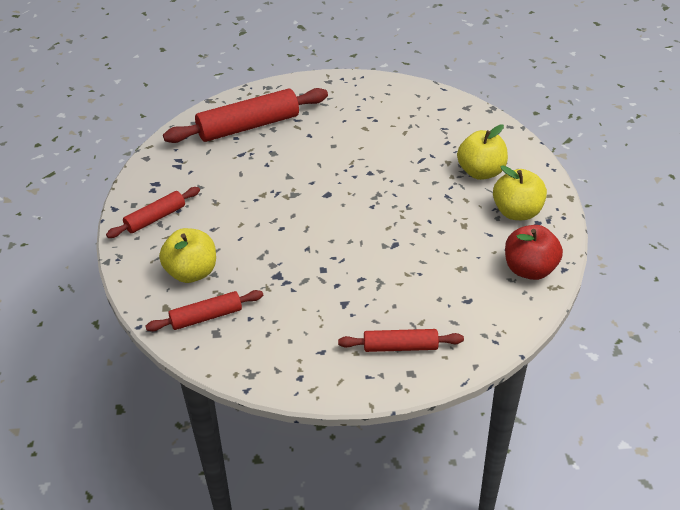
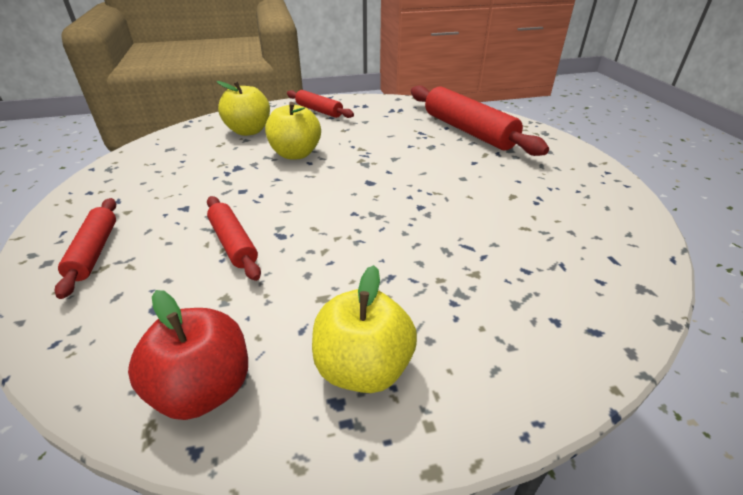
camera: 80 degrees right, 5 degrees down
(206, 317) = (191, 142): red rolling pin -> red rolling pin (233, 243)
(481, 172) = (464, 313): yellow apple -> yellow apple (295, 154)

